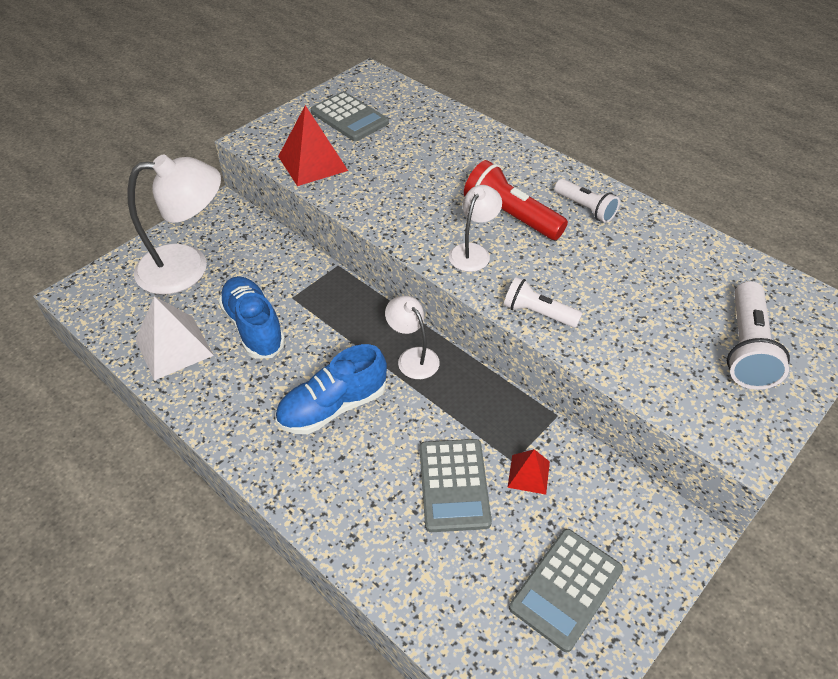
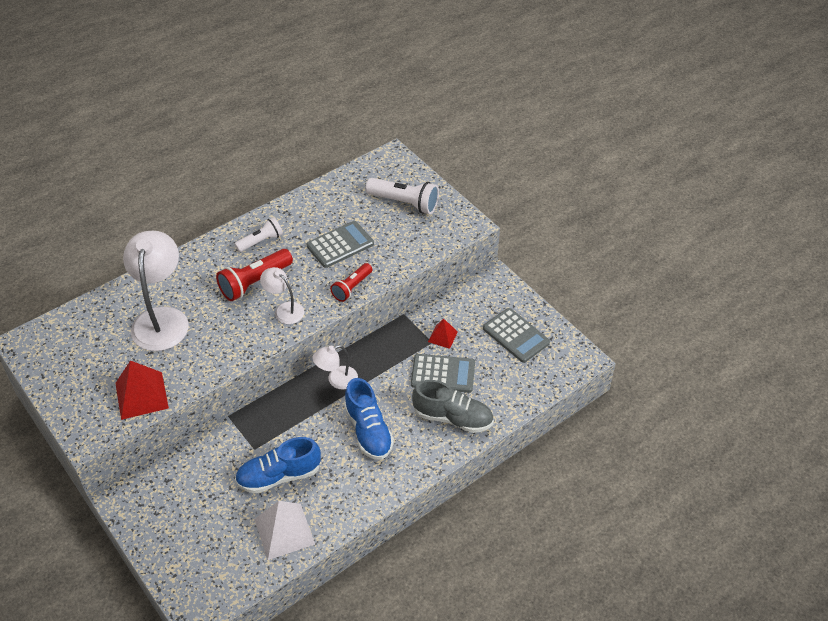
camera: 80 degrees left, 0 degrees up
(187, 267) = (193, 523): white lamp -> white lamp (161, 319)
(349, 117) = (85, 364): grey calculator -> grey calculator (340, 245)
(371, 511) = (453, 418): none -> grey shoe
(538, 313) = (352, 287): white flashlight -> red flashlight

